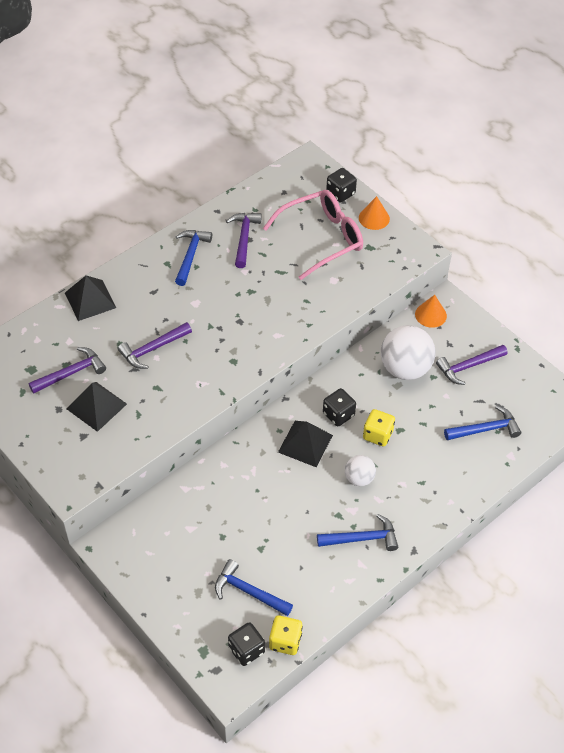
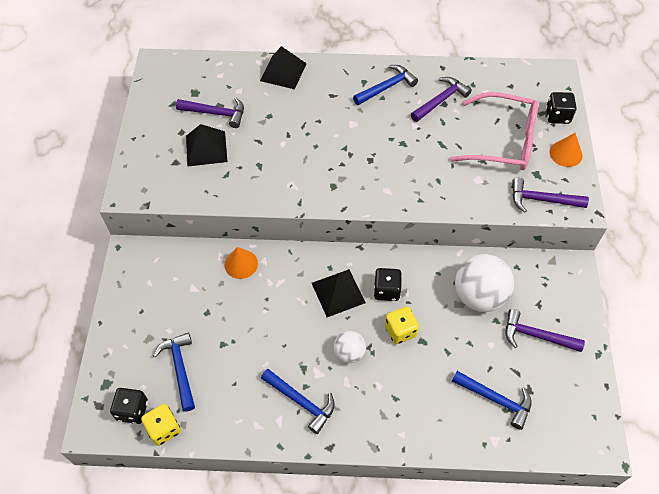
camera: 45 degrees right, 5 degrees up
(153, 349) = (286, 136): purple hammer -> purple hammer (542, 200)
(430, 315) = (547, 269): orange cone -> orange cone (241, 264)

